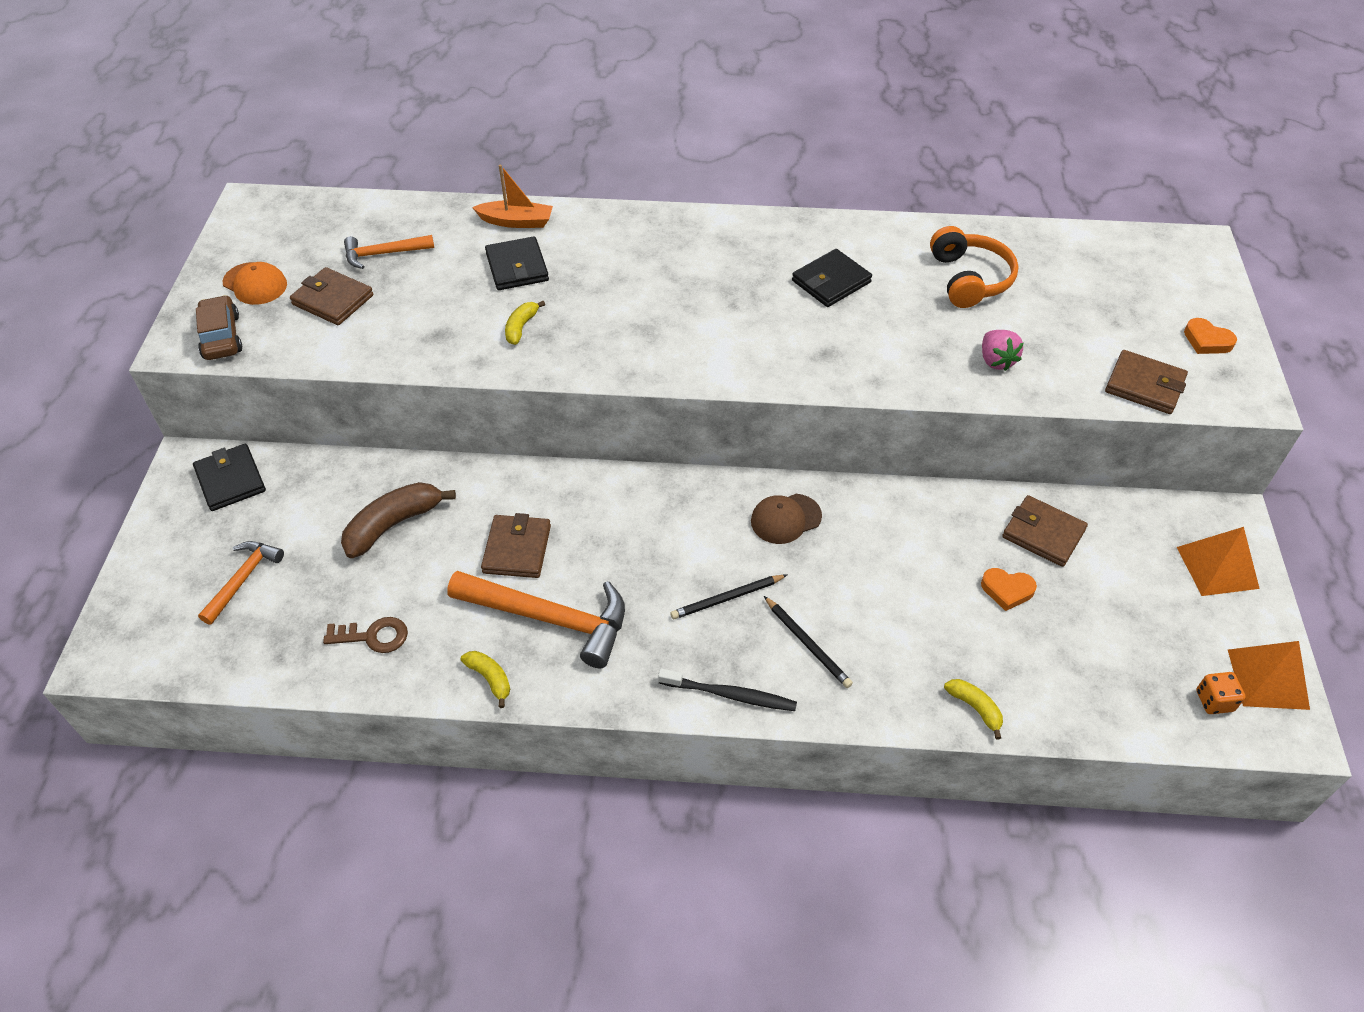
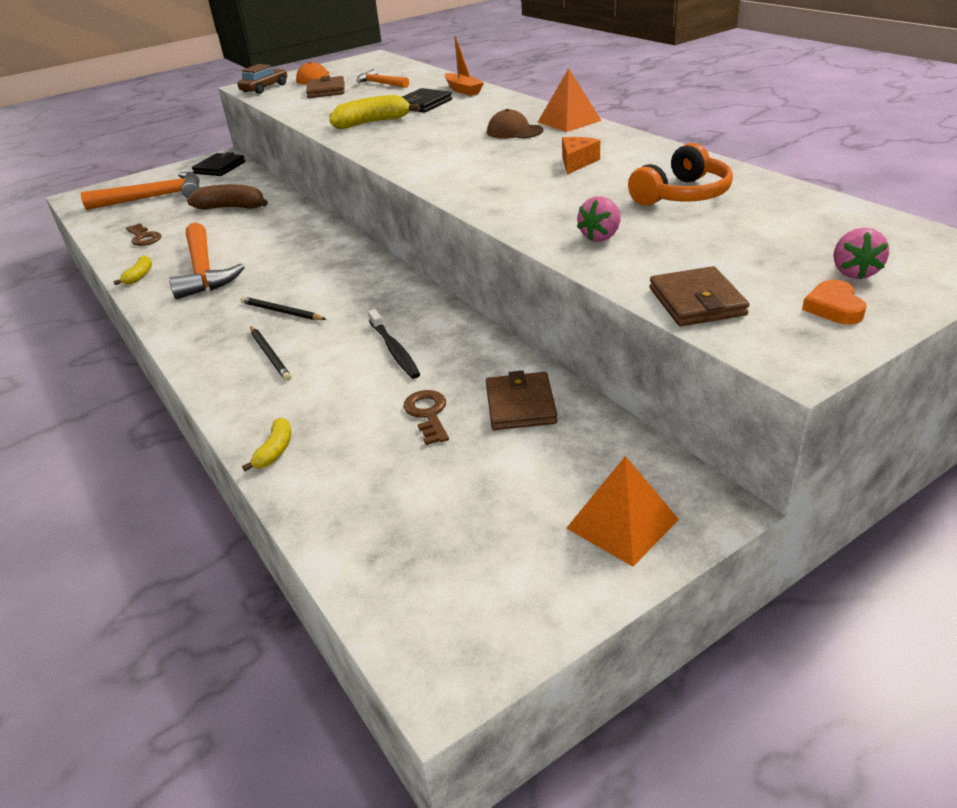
camera: 55 degrees right, 15 degrees down
(243, 579) = (155, 197): orange hammer -> orange hammer, size x1.77
(517, 549) = (250, 240): brown wallet -> none
(521, 327) = (372, 123): yellow banana -> yellow banana, size x1.84
(730, 695) = (193, 348): black toothbrush -> black toothbrush (394, 350)
(785, 519) = (383, 299): brown cap -> brown cap (514, 131)
(807, 644) = (270, 355): black pencil -> black pencil turned 45 degrees counterclockwise
(831, 281) = (577, 163): black wallet -> orange cheese
(1007, 590) = (428, 414): orange heart -> brown key
(1172, 301) = (854, 272): none -> pink strawberry
(1214, 701) = (425, 593): orange dice -> none
(1268, 679) = (501, 624): orange pyramid -> orange pyramid (569, 121)

